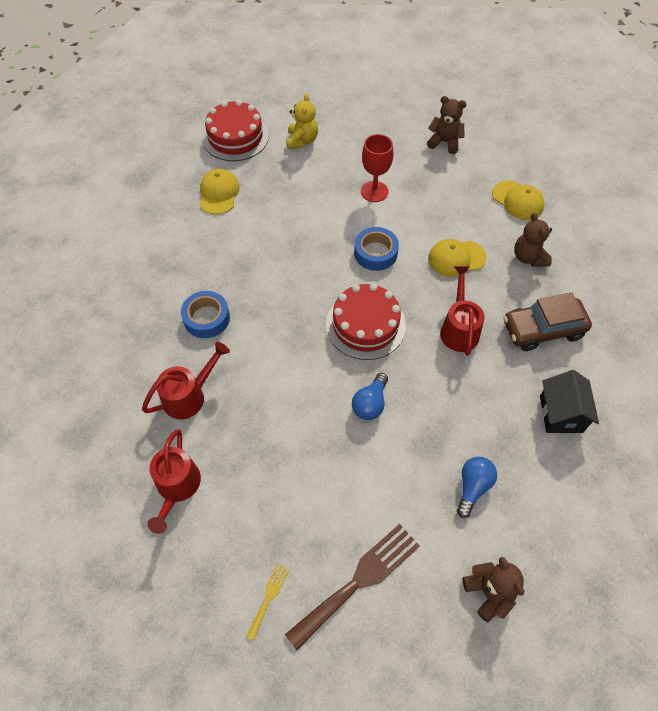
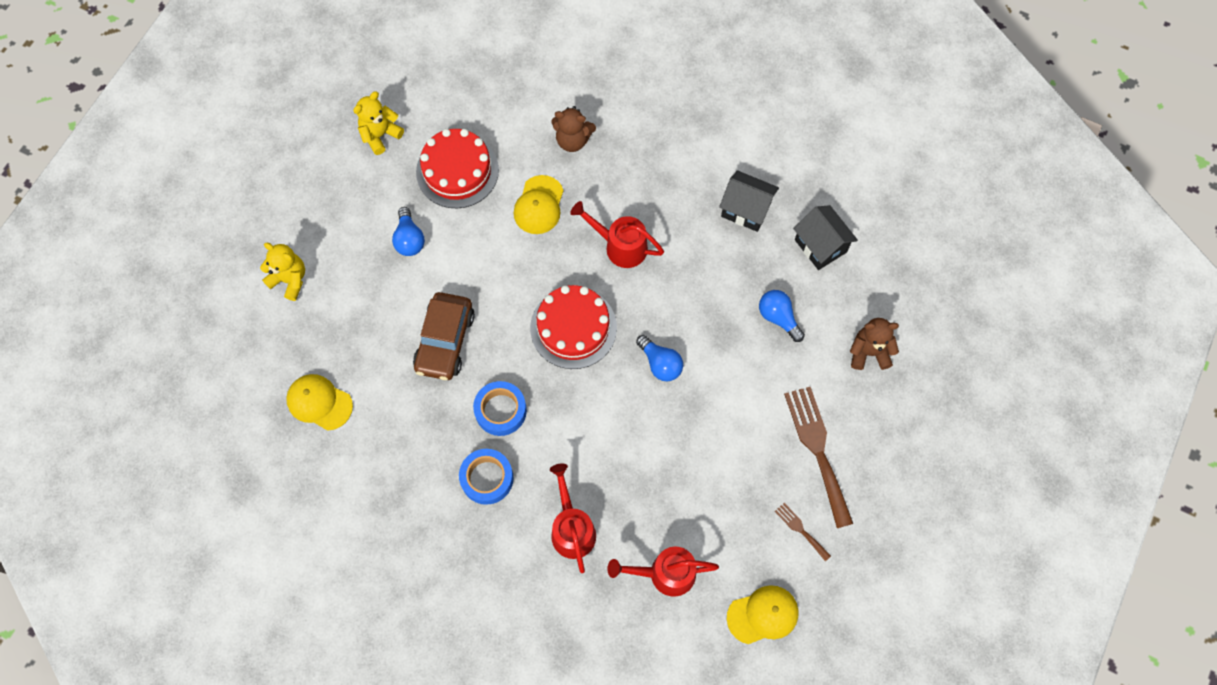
camera: 65 degrees left, 10 degrees up
(177, 488) = (665, 573): red watering can -> red watering can turned 150 degrees clockwise
(235, 137) = (239, 350): red cake -> red cake (457, 171)
(268, 598) = (800, 529): yellow fork -> brown fork
(374, 191) = (409, 239): red goblet -> blue light bulb
(375, 253) = (492, 277): blue tape -> blue tape (500, 411)
(444, 142) = (380, 135): brown teddy bear -> yellow teddy bear
(517, 200) = (499, 110): yellow cap -> yellow cap (763, 615)
(542, 329) = (657, 175): brown car -> brown car (445, 341)
(571, 496) = (820, 246): none -> black house

